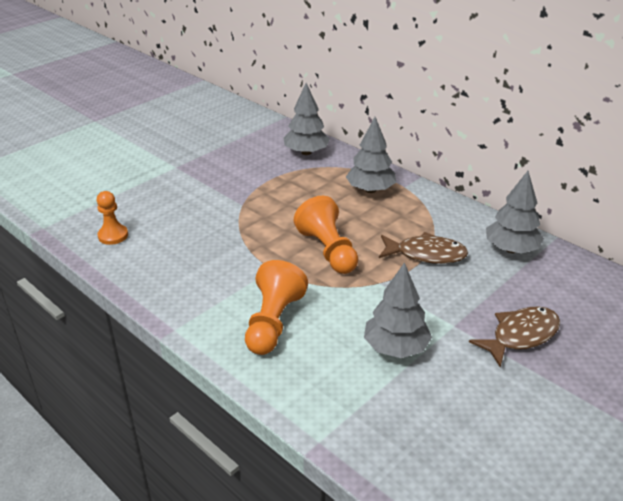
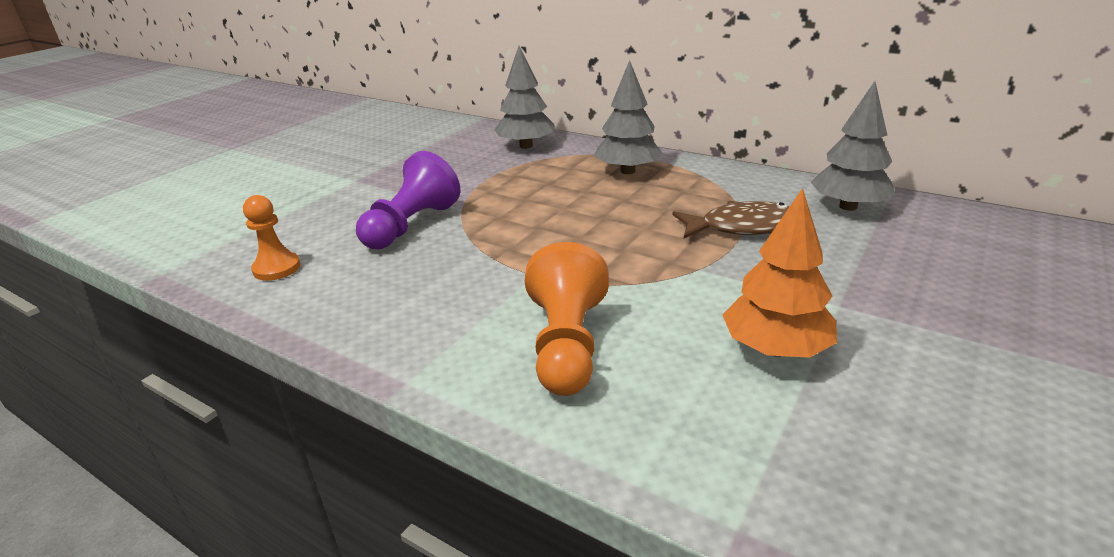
camera: 10 degrees left, 5 degrees down
(204, 215) = (411, 225): none -> purple pawn
(328, 250) = (606, 242): orange pawn -> none
(396, 347) = (775, 349): grey tree -> orange tree
(520, 336) = (942, 303): brown fish -> none

